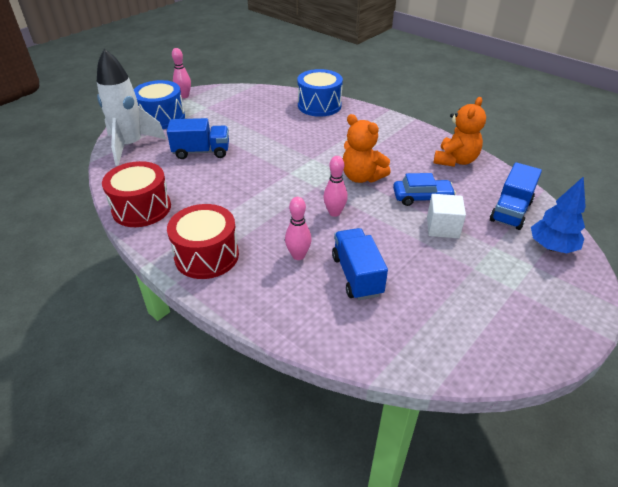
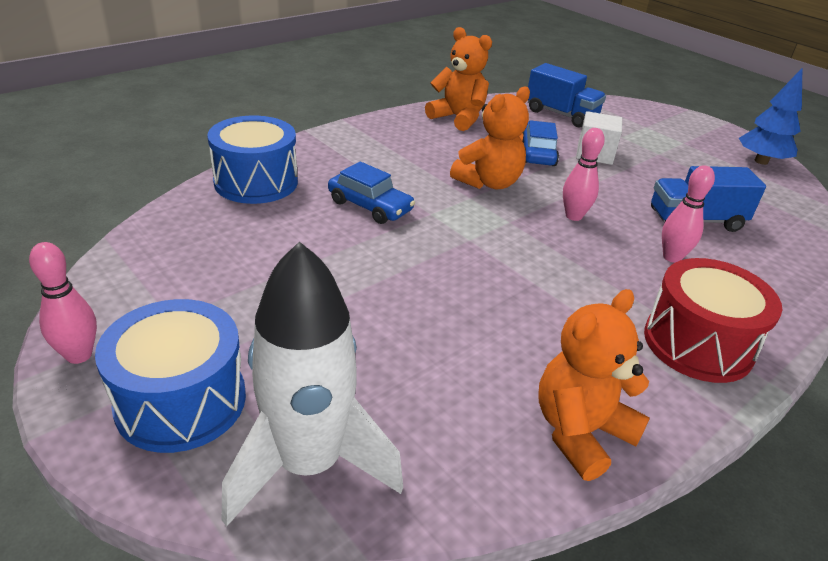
camera: 85 degrees left, 5 degrees down
(141, 208) = (580, 432): red drum -> orange teddy bear
(201, 152) = (376, 336): blue truck -> none
(311, 139) = (370, 206): none -> blue car
(551, 247) = (617, 112): blue tree -> blue tree (761, 161)

